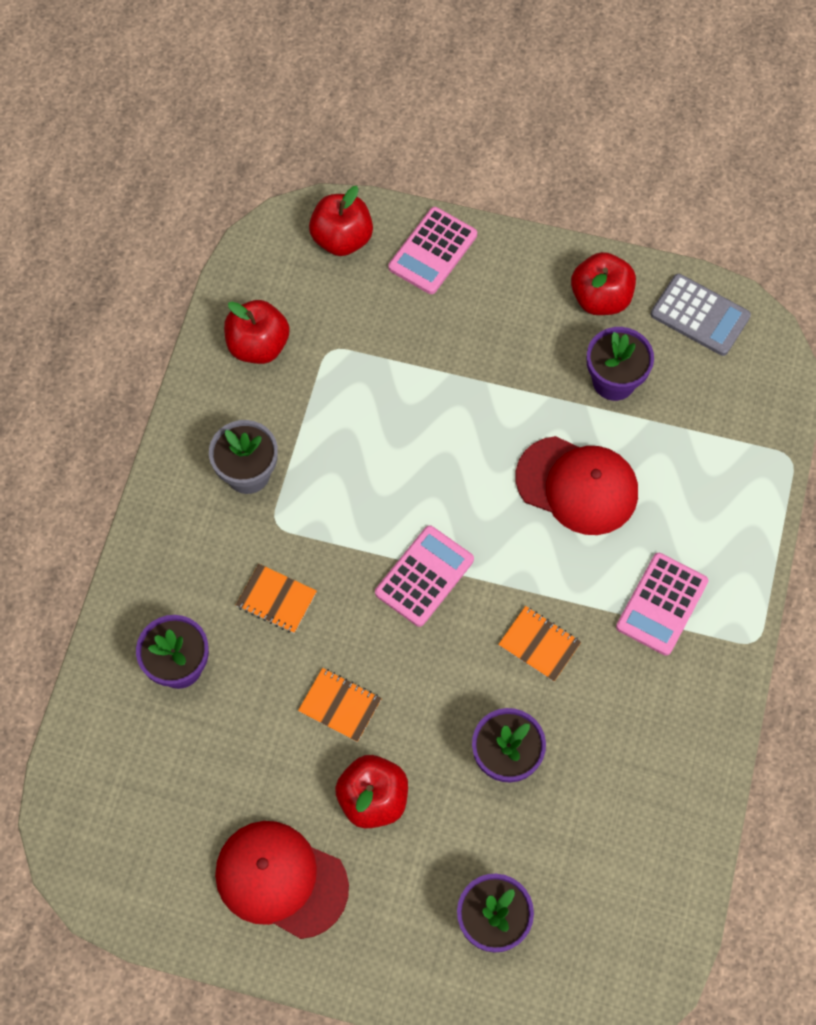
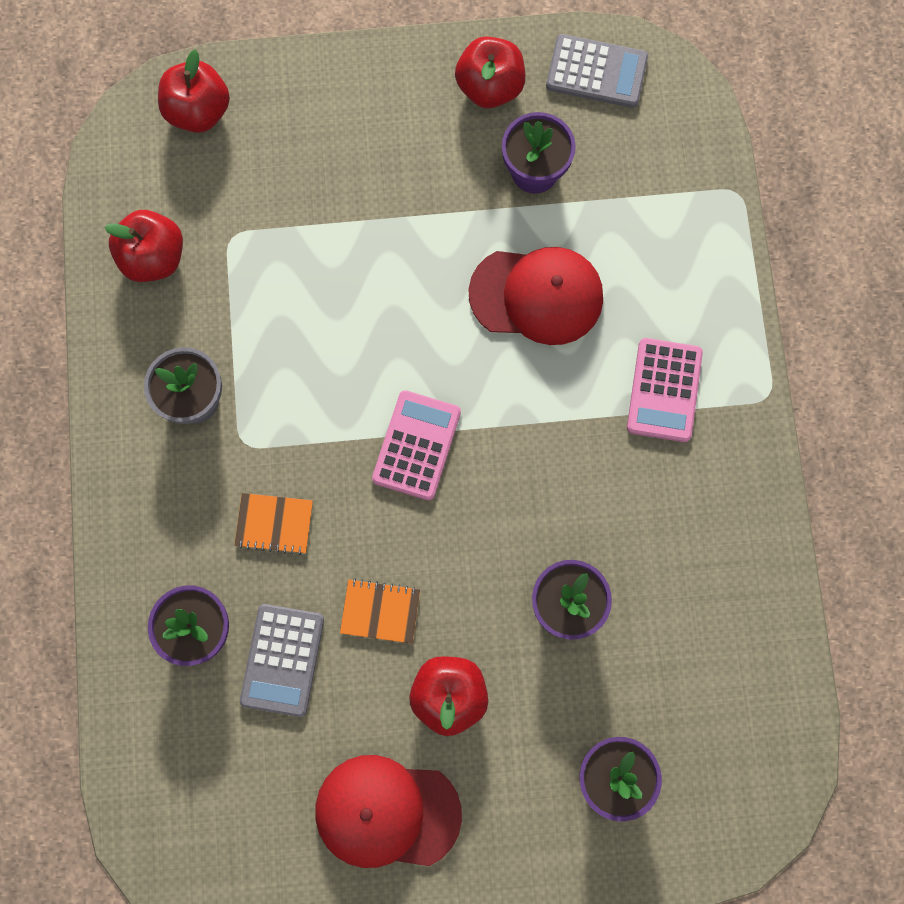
camera: 20 degrees left, 10 degrees up
(240, 716) = (282, 660): none -> grey calculator
(433, 251) = (299, 93): pink calculator -> none
(539, 644) = (557, 475): orange notebook -> none

